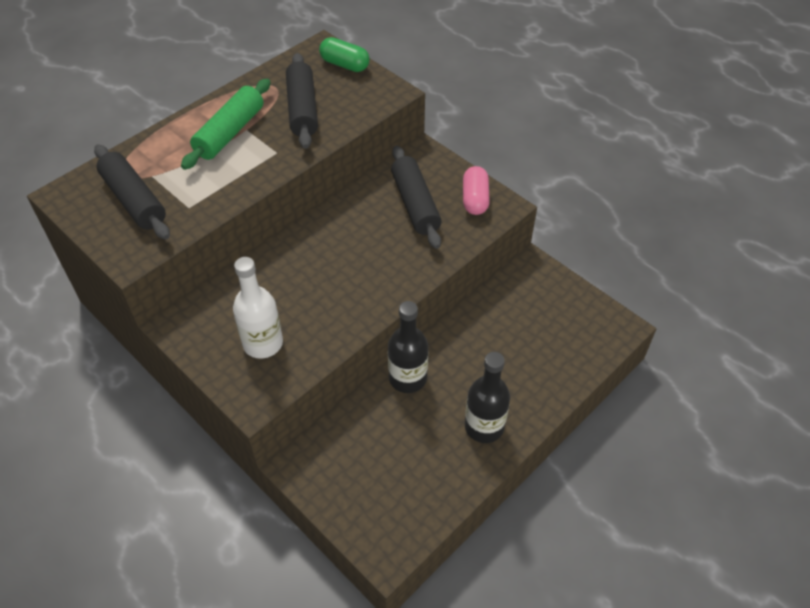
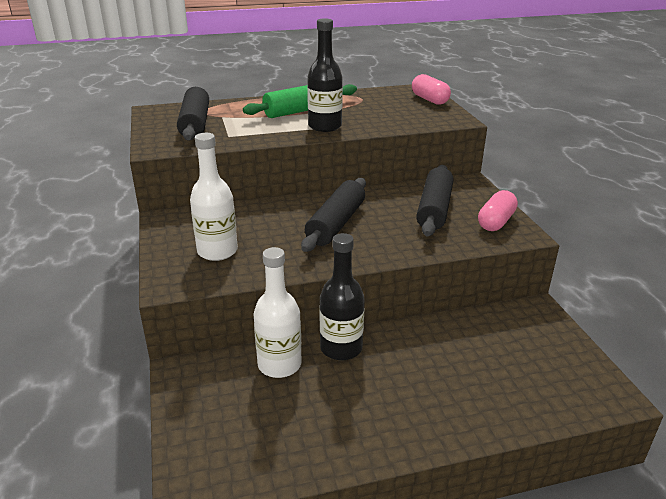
camera: 30 degrees right, 20 degrees down
(302, 109) = (371, 112): black rolling pin -> black rolling pin (336, 224)
(344, 65) = (429, 100): green capsule -> pink capsule
(371, 418) = (279, 364): none -> white bottle
(484, 427) = (387, 420): black bottle -> black bottle (325, 126)

